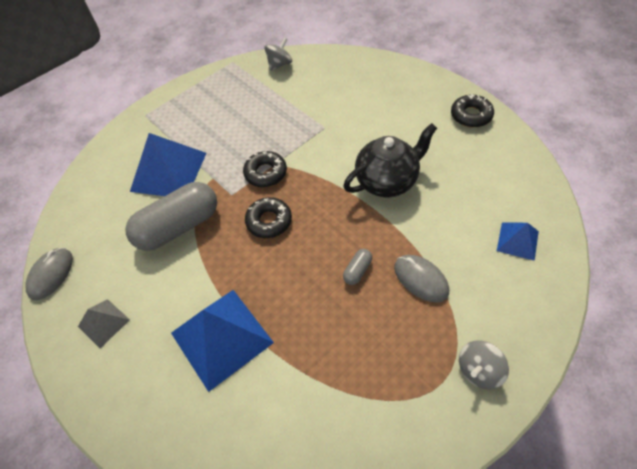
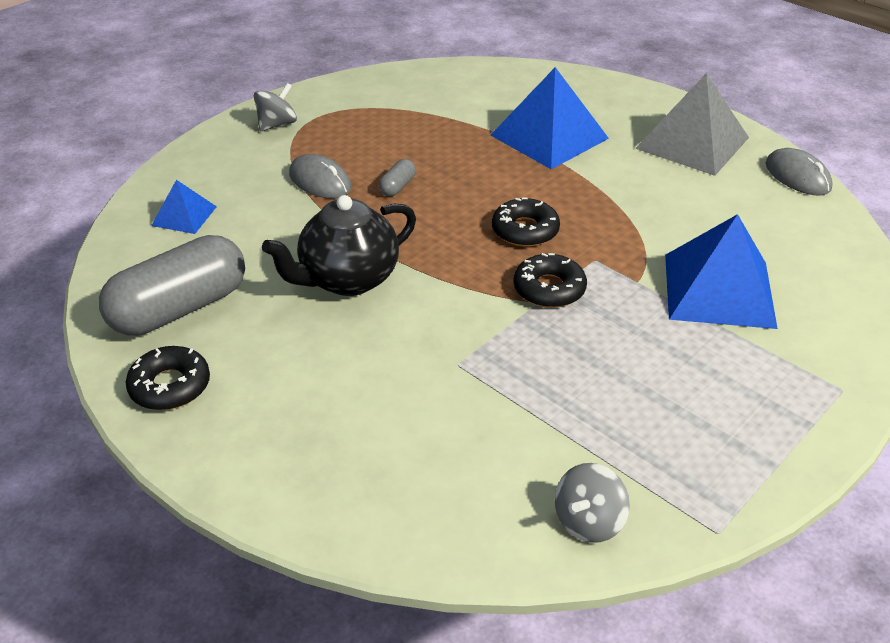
camera: 170 degrees right, 15 degrees down
(51, 274) = (797, 176): grey mouse -> grey mouse turned 45 degrees counterclockwise
(103, 323) = (692, 142): grey pyramid -> grey pyramid, size x1.95
(179, 226) = (656, 223): grey capsule -> grey capsule (180, 309)

